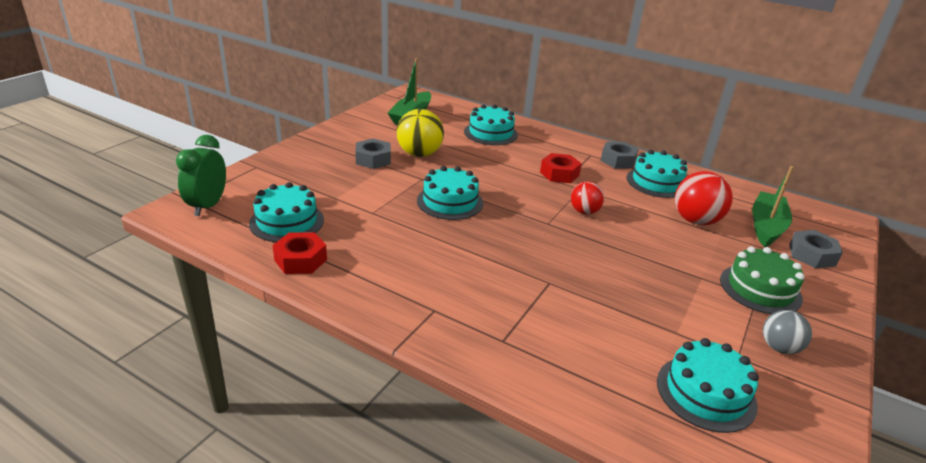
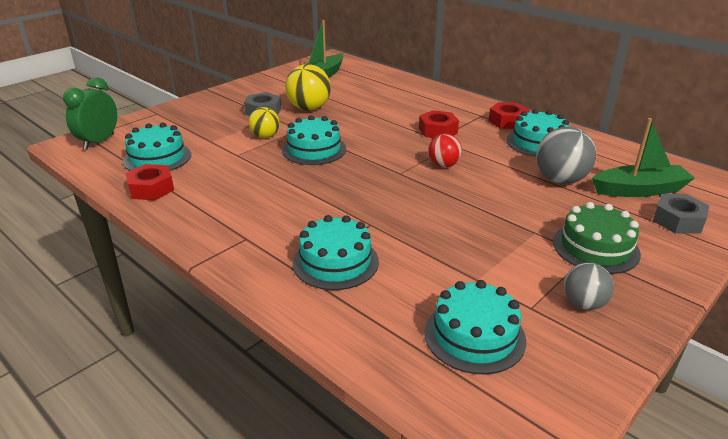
camera: 15 degrees right, 0 degrees up
(391, 189) = (265, 136): none -> yellow ball
(490, 133) = (389, 93): turquoise cake -> turquoise cake (335, 262)
(618, 160) = (507, 121): grey nut -> red nut
(695, 220) = (560, 180): red ball -> grey ball
(766, 226) = (639, 190): green boat -> green boat turned 45 degrees clockwise

